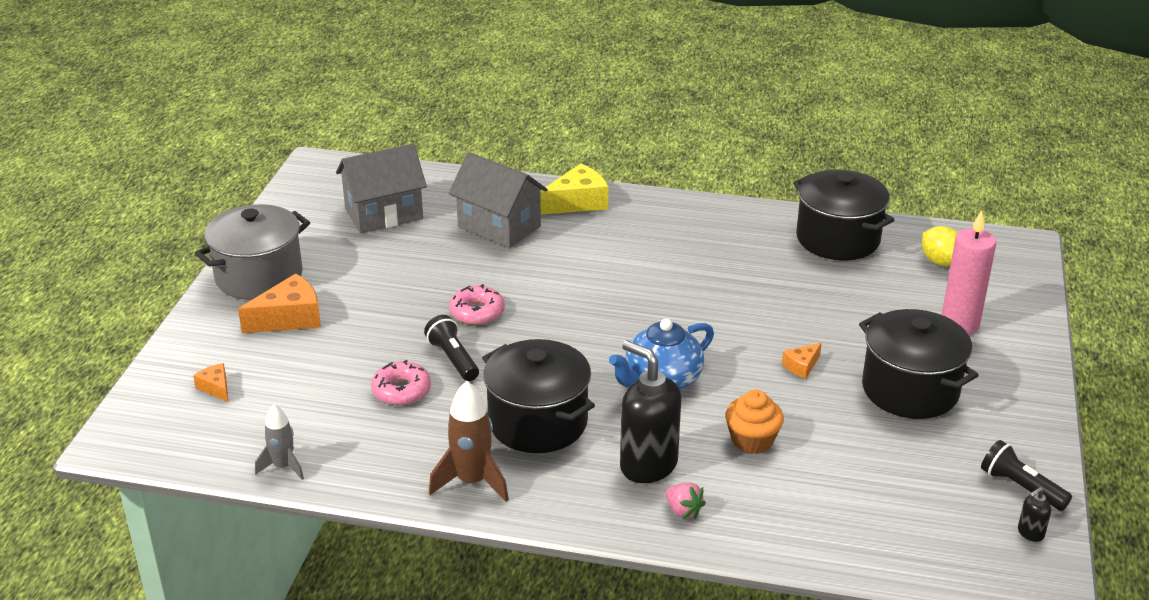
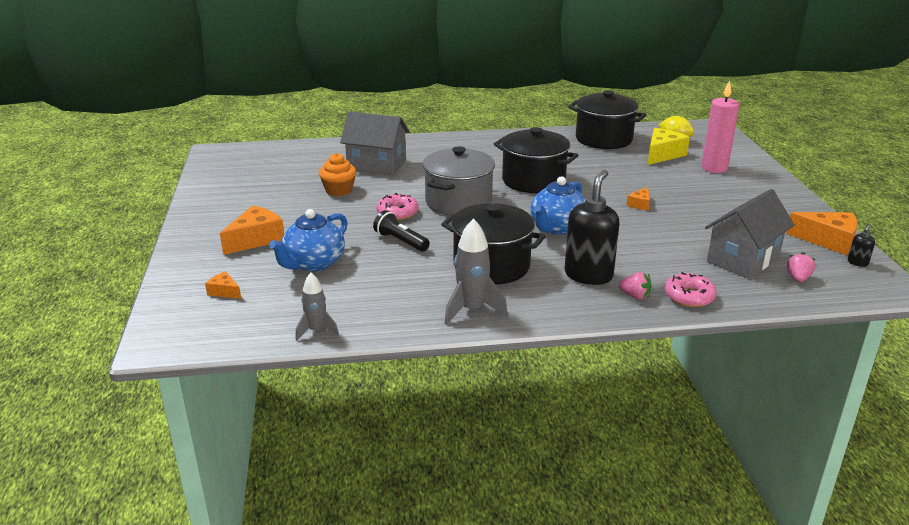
camera: 20 degrees left, 5 degrees down
(259, 276) = (214, 219): grey pot -> grey pot (458, 202)
(334, 369) = (313, 263): none -> blue teapot
(384, 214) = (287, 171): grey house -> grey house (743, 259)
(401, 390) = (376, 266): pink donut -> pink donut (689, 296)
(472, 481) = (472, 310): brown rocket -> grey rocket
(578, 202) = (421, 145): yellow cheese -> yellow cheese (662, 154)
(648, 465) = (588, 275): black soap dispenser -> black soap dispenser turned 90 degrees clockwise
(752, 440) = (644, 248): orange cupcake -> orange cupcake (339, 190)
(910, 390) = (716, 204): black pot -> black pot (533, 181)
(922, 537) = (798, 278): none -> pink strawberry
(1020, 487) = (828, 241): black flashlight -> orange cheese

